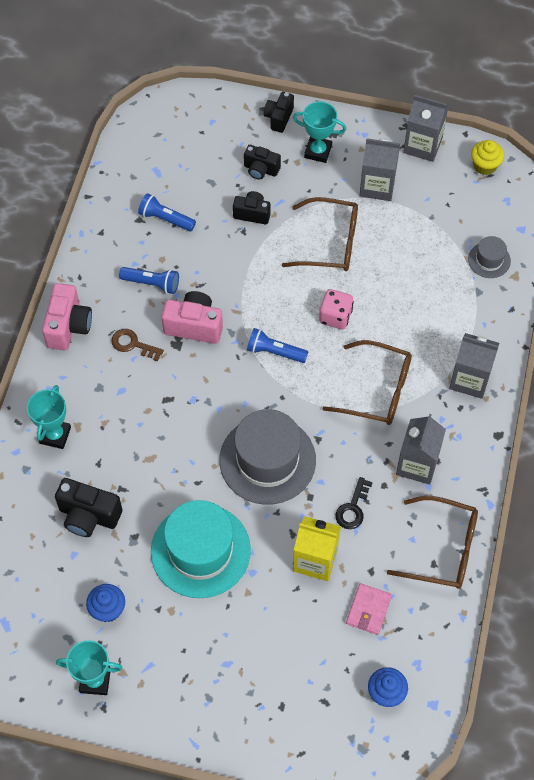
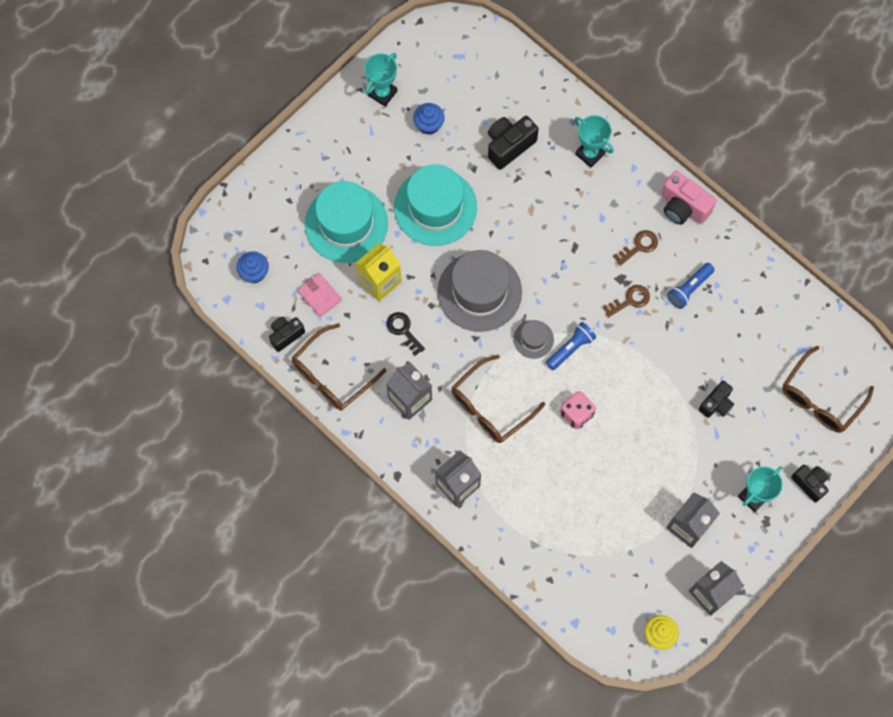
camera: 120 degrees right, 10 degrees up
(165, 219) = (749, 331): blue flashlight -> none
(194, 326) = (630, 300): pink camera -> brown key
(261, 169) = (759, 436): black camera -> black camera (286, 335)
(272, 629) = (346, 224): none -> turquoise hat
(330, 243) = (651, 451): brown glasses -> brown glasses (820, 398)
(489, 260) = (559, 573): grey hat -> grey hat (533, 339)

